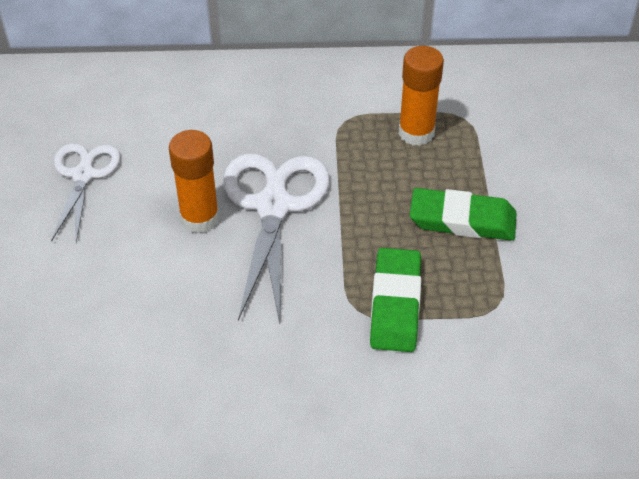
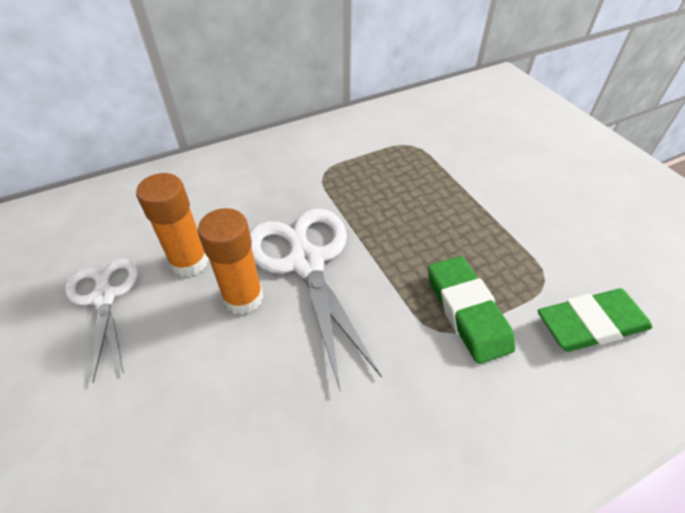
camera: 25 degrees left, 0 degrees up
(416, 133) = (384, 165): orange glue stick -> orange glue stick (189, 262)
(462, 220) = (466, 219): green eraser -> green eraser (590, 324)

